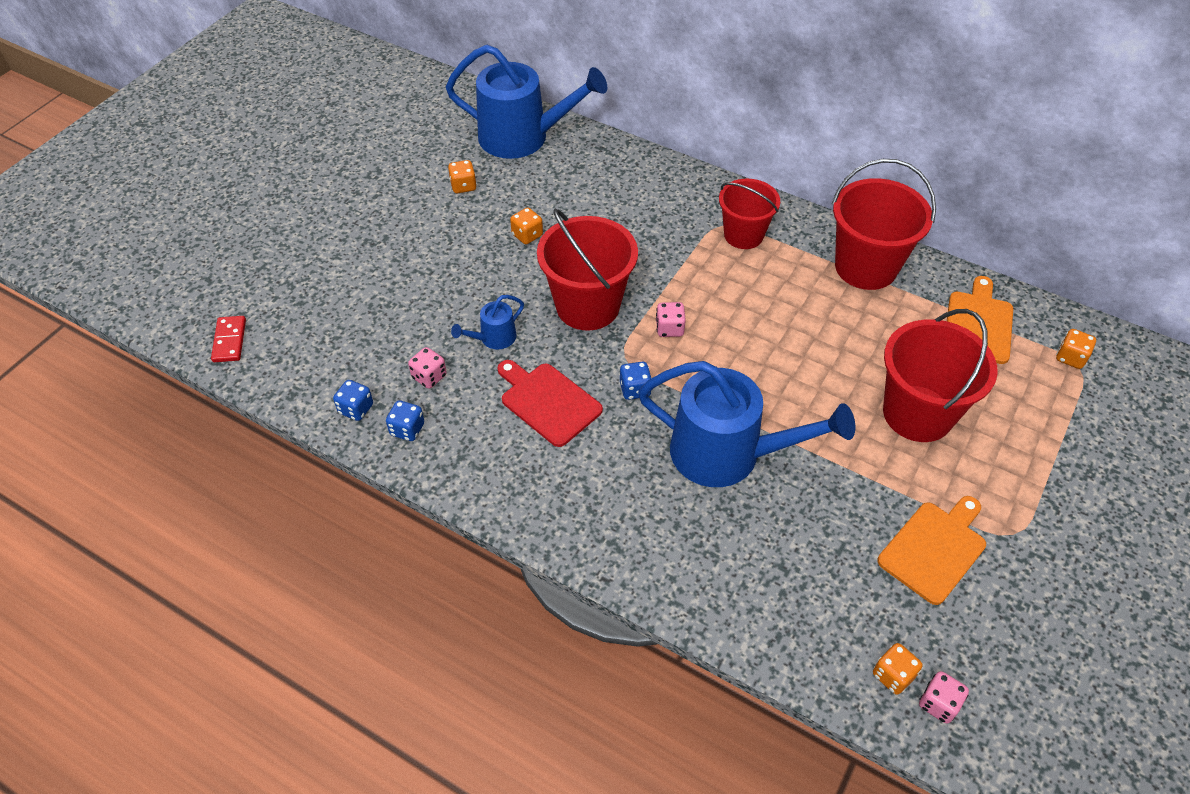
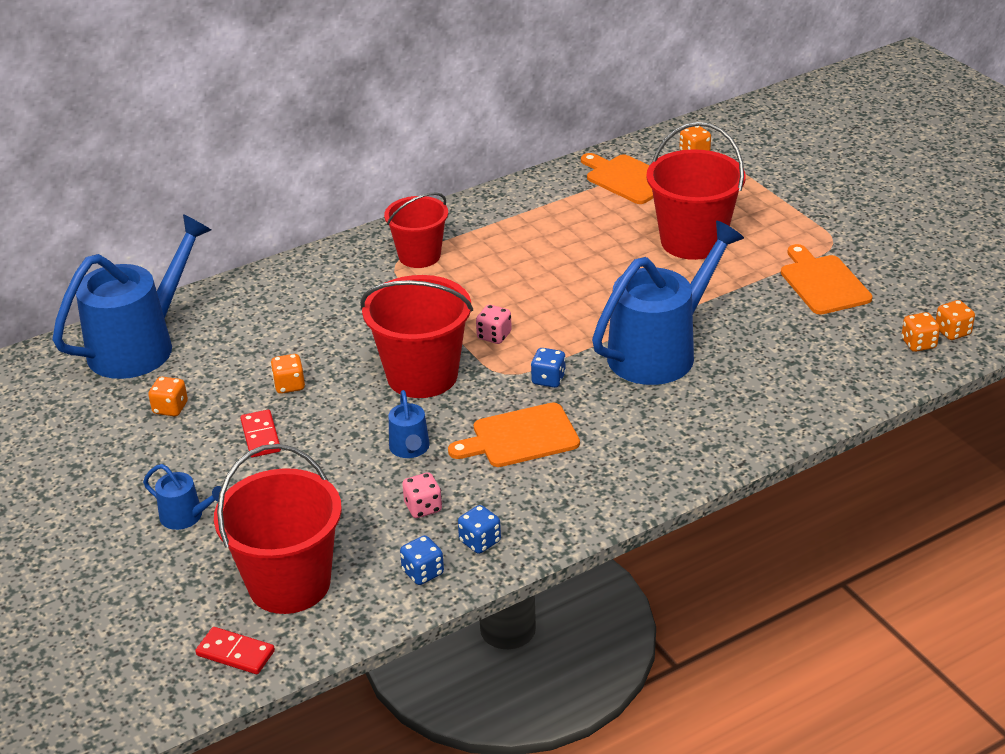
camera: 60 degrees left, 15 degrees down
(354, 250) = (186, 517): none -> blue watering can
(460, 247) = (260, 436): none -> red domino
(548, 402) = (520, 437): red cutting board -> orange cutting board
(866, 267) = (518, 207): red bucket -> red bucket (289, 583)
(938, 703) = (952, 332): pink dice -> orange dice

